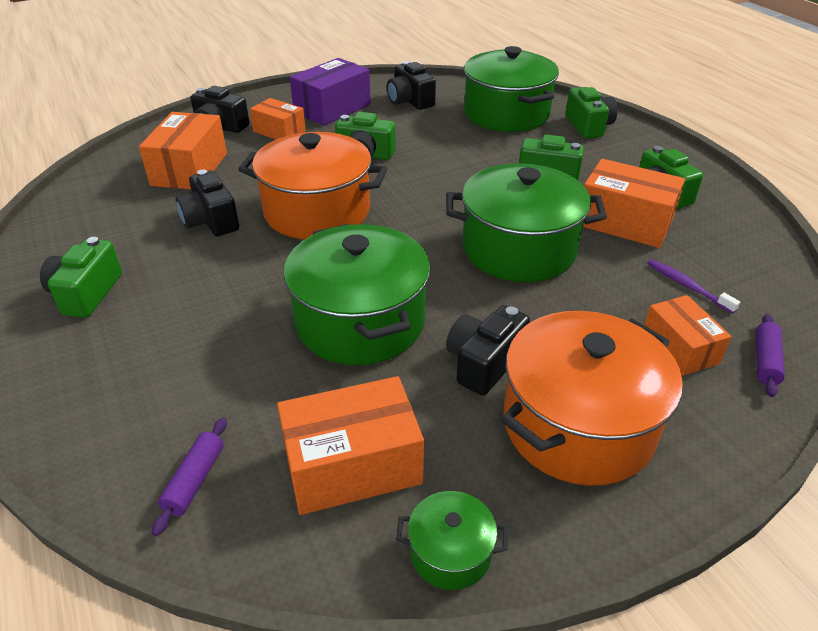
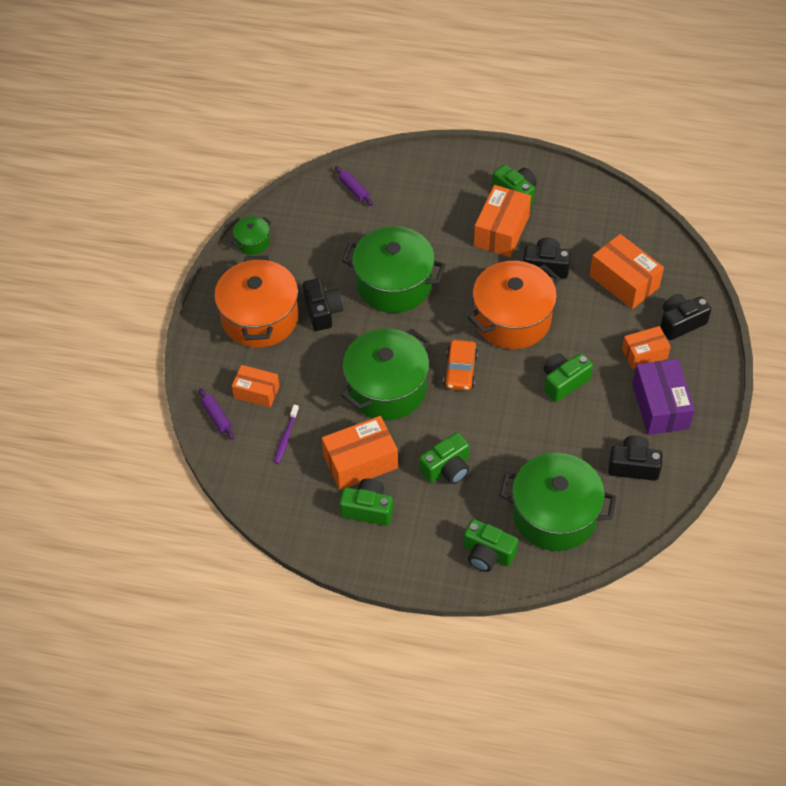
camera: 130 degrees right, 15 degrees up
(352, 465) = (315, 236): orange box -> orange box (501, 231)
(428, 213) = (460, 370): none -> orange car
(687, 286) = (286, 437): purple toothbrush -> purple toothbrush turned 105 degrees clockwise

